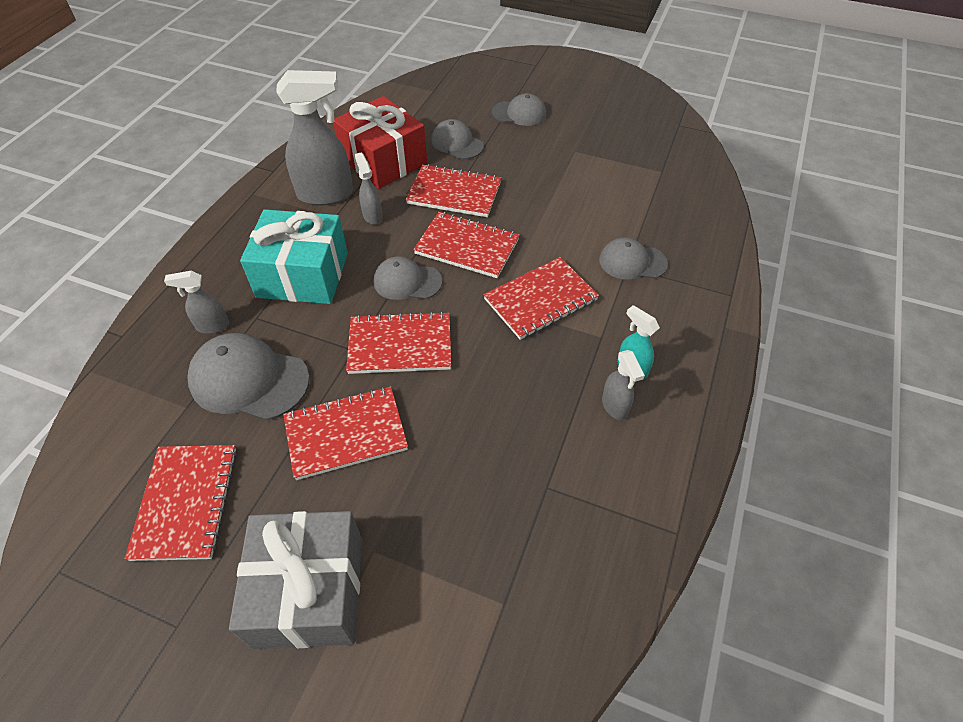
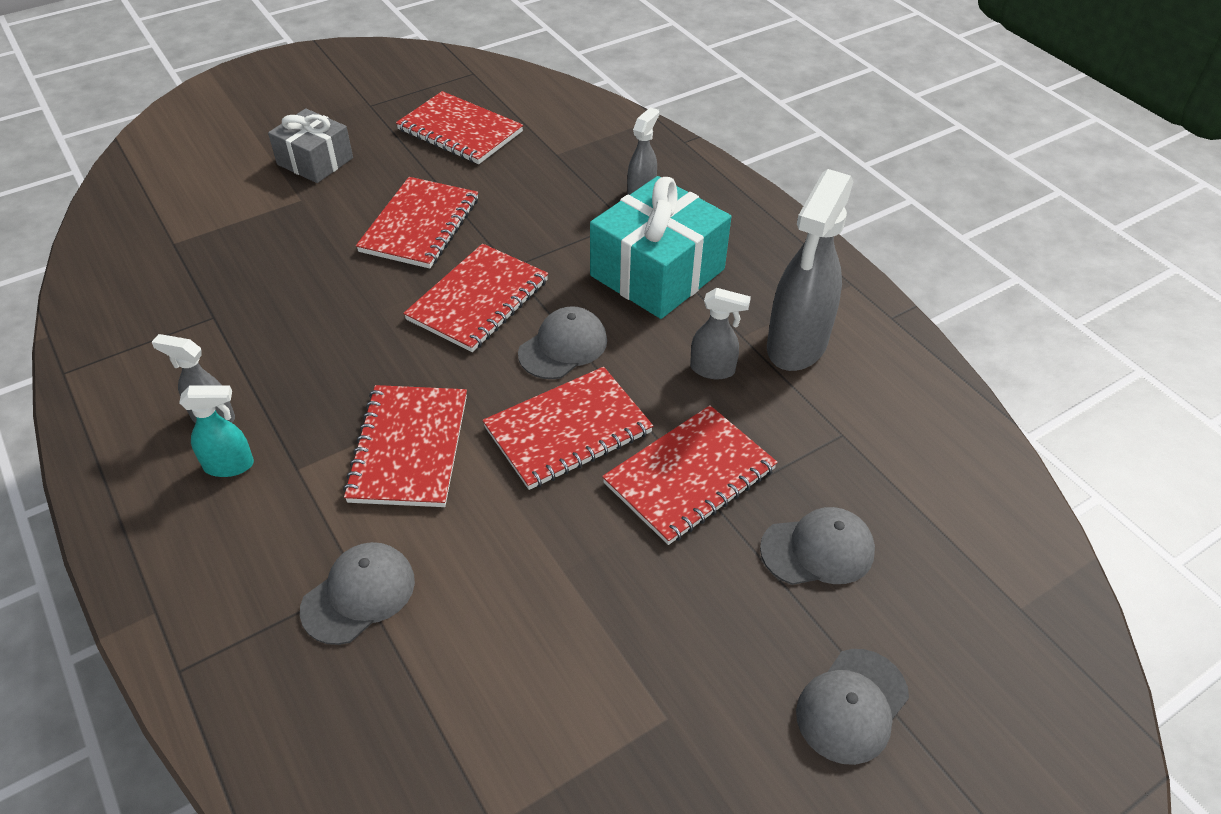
camera: 125 degrees right, 5 degrees down
(249, 380) = (547, 193): grey cap -> none
(309, 591) = (315, 161): grey gift -> grey gift, size x0.62
(383, 161) = (833, 435): red gift -> none

